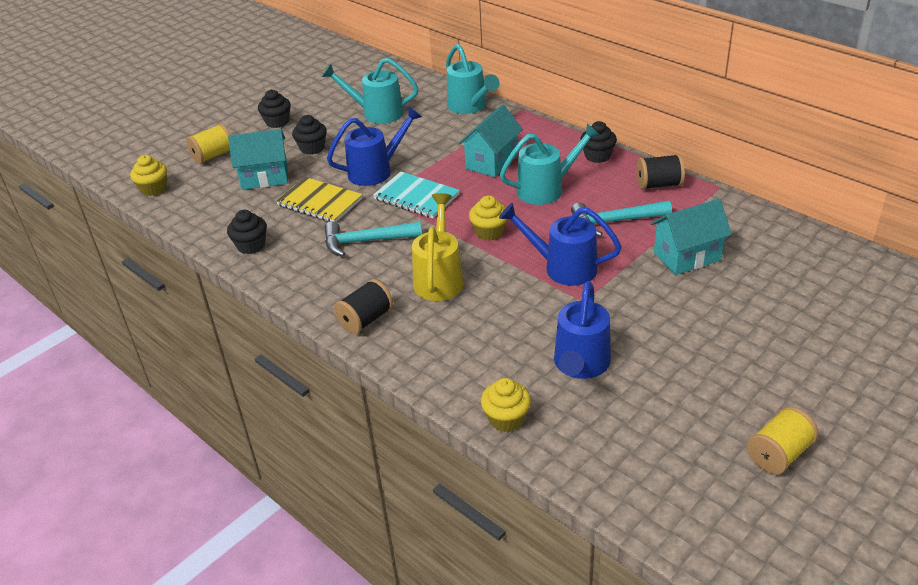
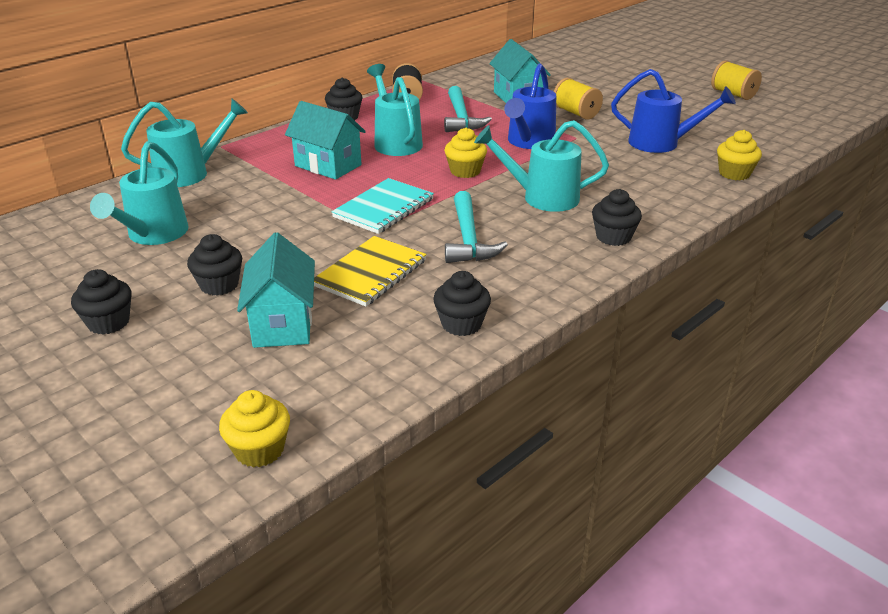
camera: 90 degrees left, 5 degrees down
(213, 156) = (180, 385): yellow spool -> yellow spool (576, 113)
(366, 320) = (613, 237): black spool -> black cupcake
(376, 171) = (311, 234): blue watering can -> none
(439, 278) = (542, 197): yellow watering can -> turquoise watering can

